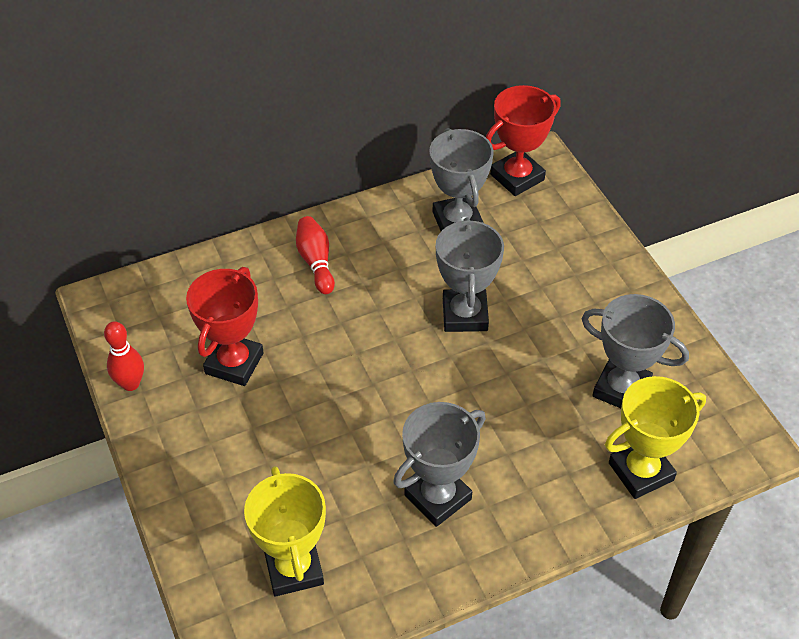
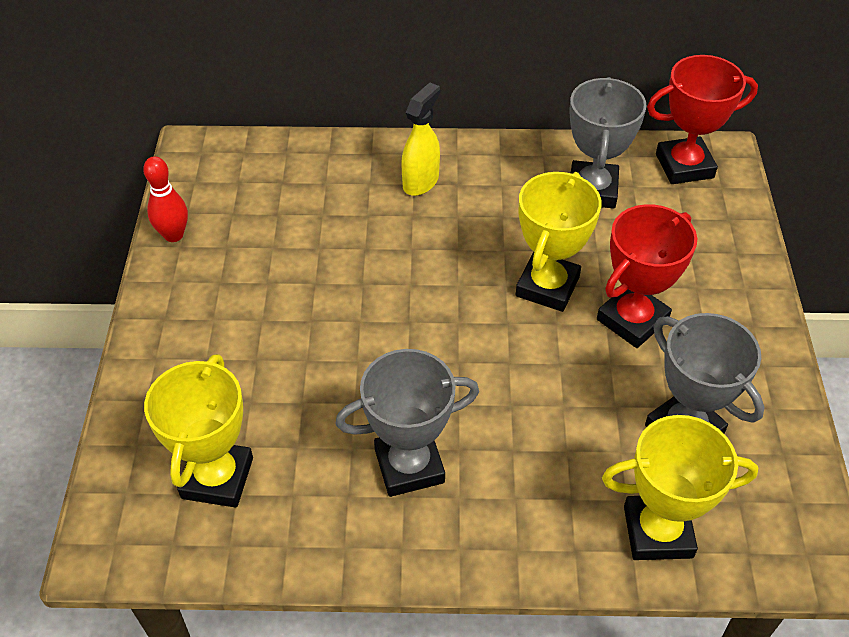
camera: 25 degrees right, 0 degrees up
(234, 363) = (282, 251): red trophy -> red trophy (632, 320)
(316, 262) = (421, 181): red bowling pin -> yellow spray bottle
(464, 315) = (547, 286): grey trophy -> yellow trophy

